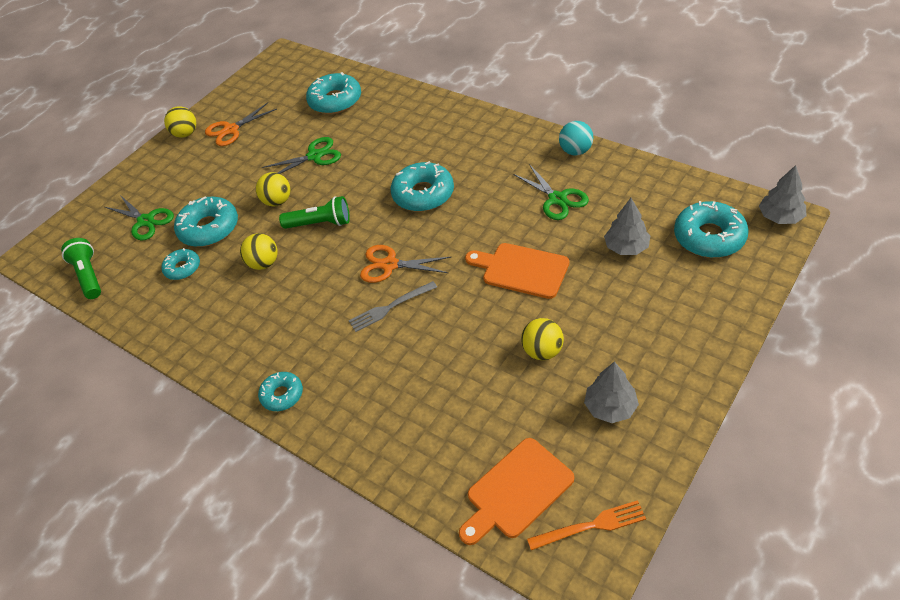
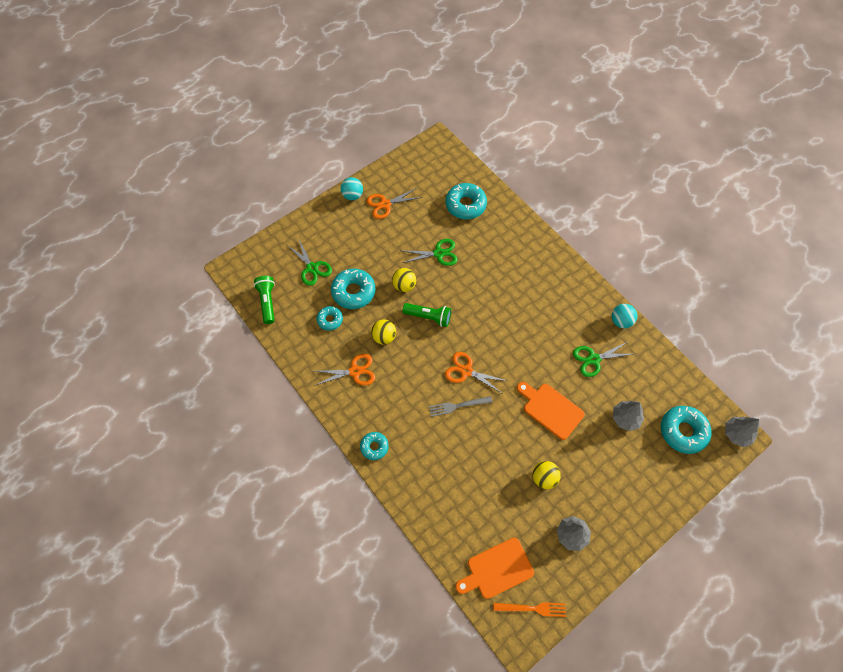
camera: 10 degrees right, 15 degrees up
(186, 134) = (352, 195): yellow ball -> turquoise ball
(231, 314) = (355, 371): none -> orange scissors
(423, 194) = (504, 318): turquoise donut -> none
(557, 199) = (594, 359): green scissors -> green scissors turned 90 degrees clockwise

